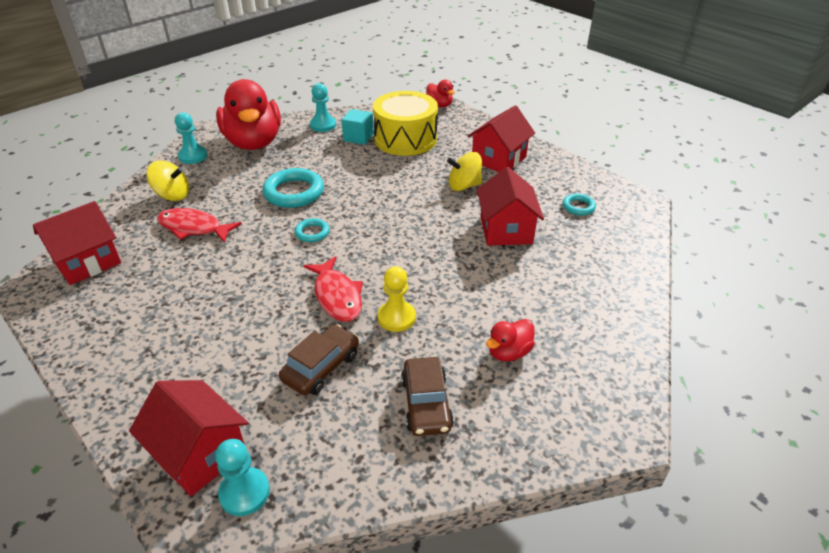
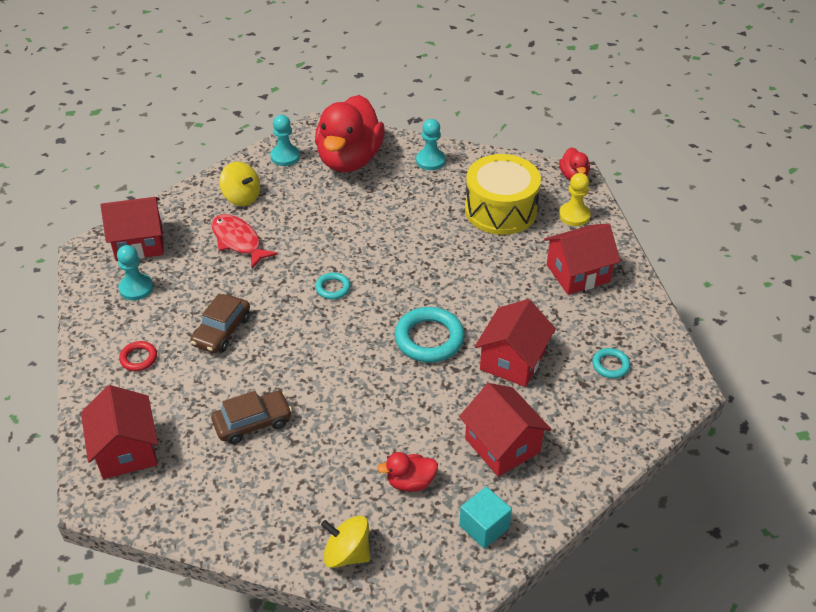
camera: 30 degrees right, 5 degrees up
(154, 360) = (138, 358): none -> red ring
(244, 492) = (137, 494): turquoise pawn -> turquoise pawn (136, 288)
(294, 192) = (347, 235): turquoise ring -> turquoise ring (429, 339)
(337, 296) = (309, 363): red fish -> none
(358, 137) = (454, 190): turquoise cube -> turquoise cube (484, 527)
(396, 317) = (342, 406): yellow pawn -> yellow pawn (574, 215)
(426, 403) = (309, 492): brown car -> brown car (222, 331)
(464, 186) = (514, 292): yellow spinning top -> yellow spinning top (347, 553)
(555, 291) = (502, 445): none -> red house

